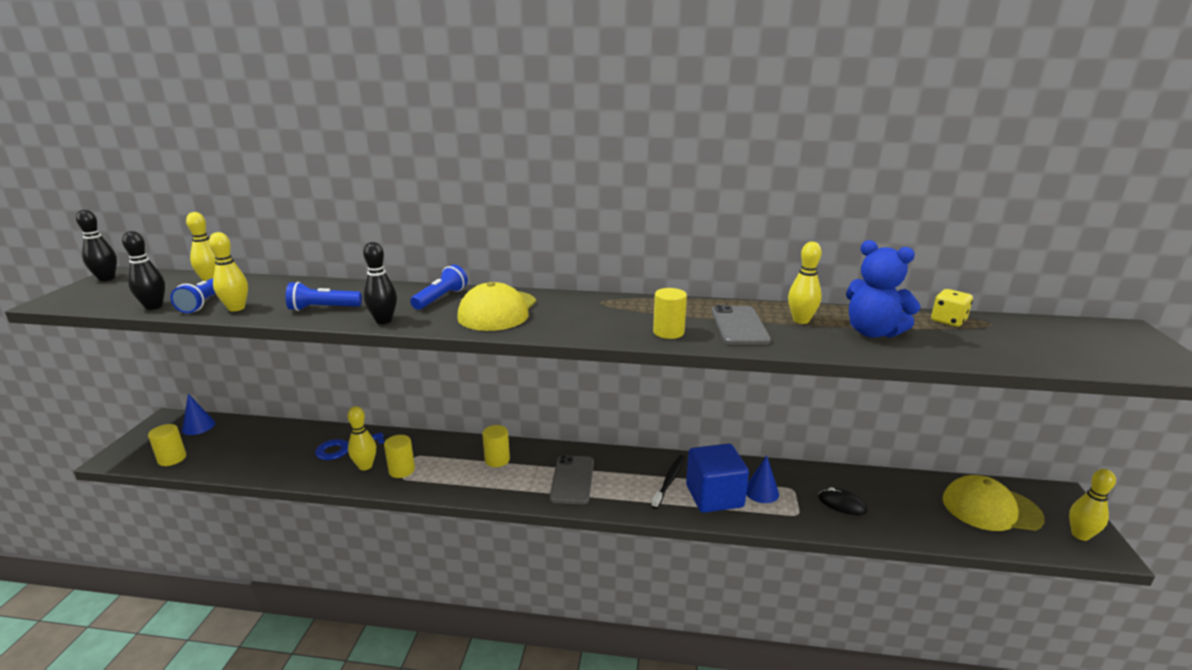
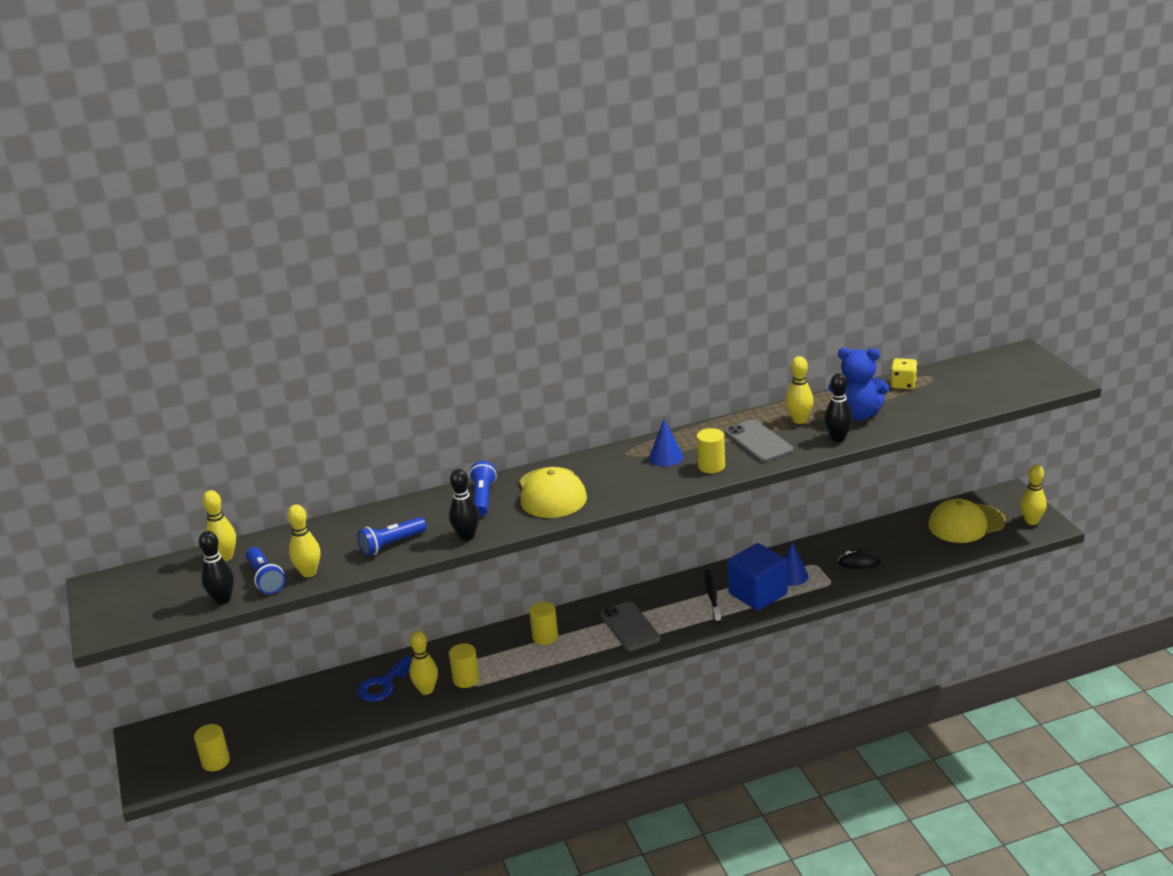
camera: 25 degrees left, 5 degrees up
(107, 278) = (99, 593): black bowling pin -> black bowling pin (838, 438)
(198, 426) = (193, 726): blue cone -> blue cone (666, 457)

